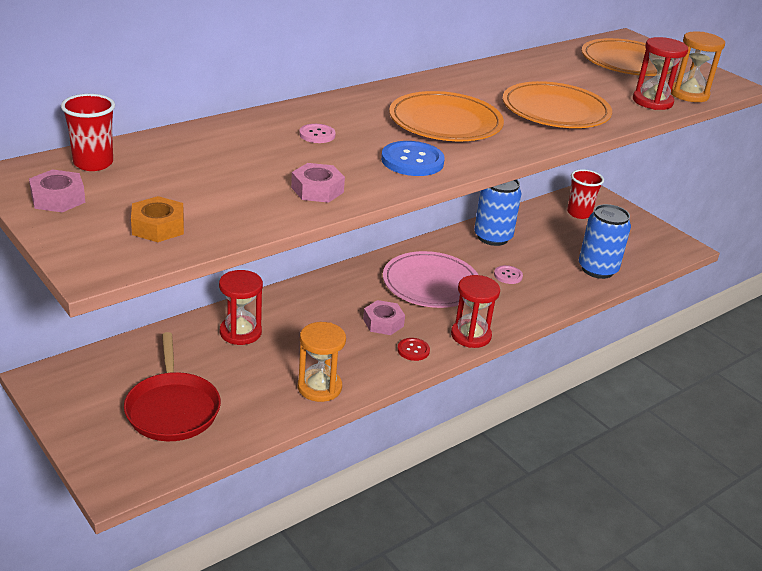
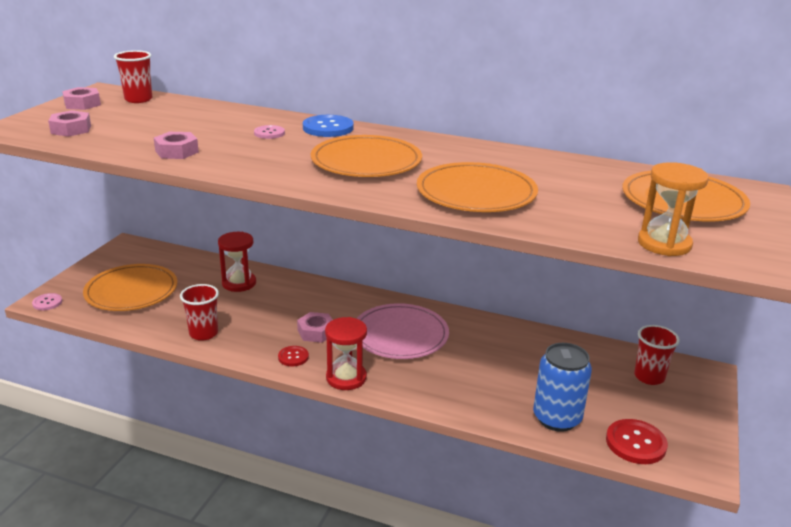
camera: 60 degrees right, 5 degrees down
(158, 227) = (71, 129): orange nut -> pink nut
(172, 409) = (131, 291): red pan -> orange plate
(319, 387) = (203, 333): orange hourglass -> red cup
(412, 161) = (270, 166): blue button -> blue button (328, 128)
(492, 237) = (521, 342): blue can -> none
(508, 275) = (467, 369): pink button -> pink button (47, 303)
(644, 255) = (635, 443): none -> red button
(652, 101) = (597, 229): red hourglass -> none

